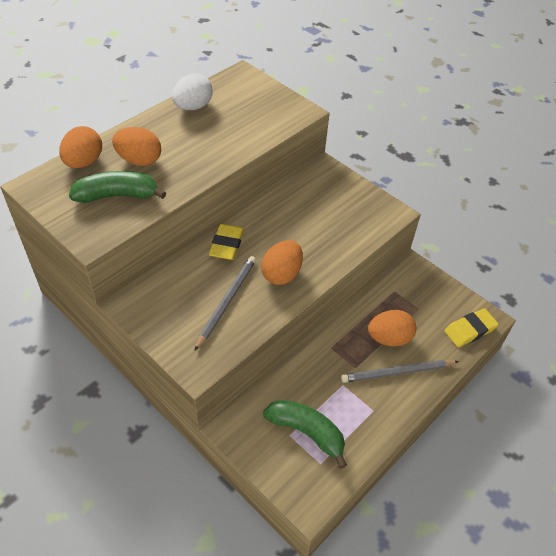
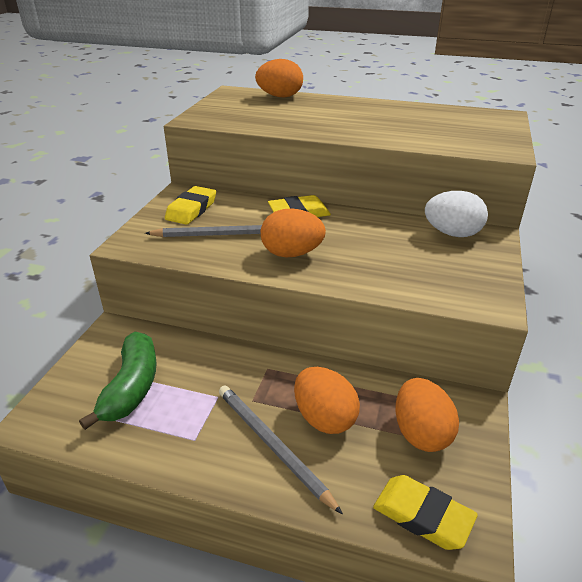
camera: 65 degrees right, 15 degrees down
(117, 195) = (256, 114): green banana -> none
(139, 160) = (310, 110): orange egg -> orange egg (421, 433)
(168, 307) = (191, 210): none -> yellow eraser
(193, 107) = (414, 110): white egg -> white egg (452, 233)

